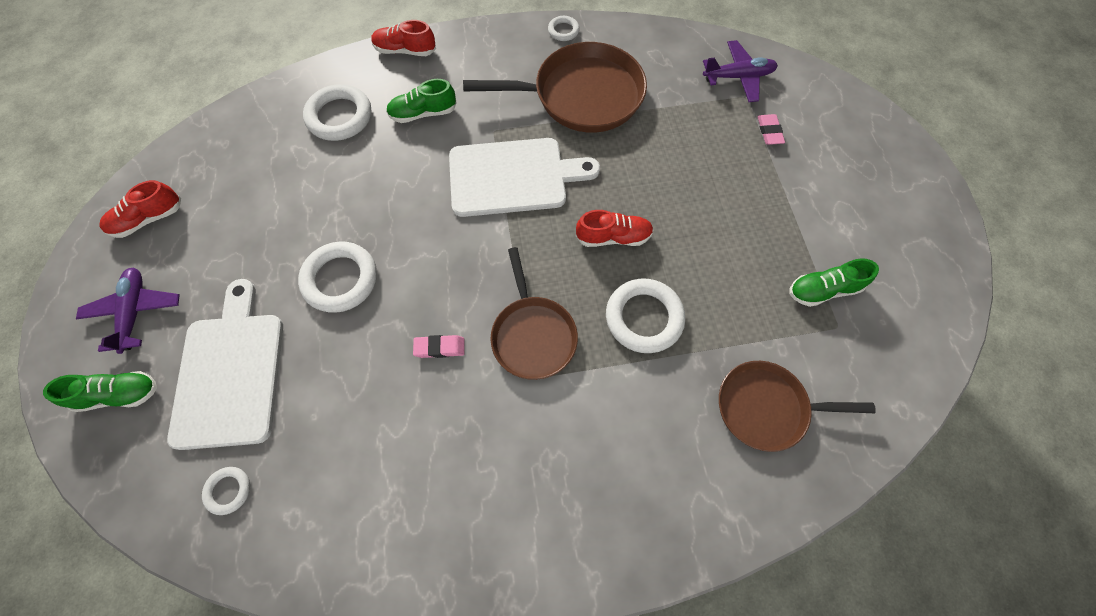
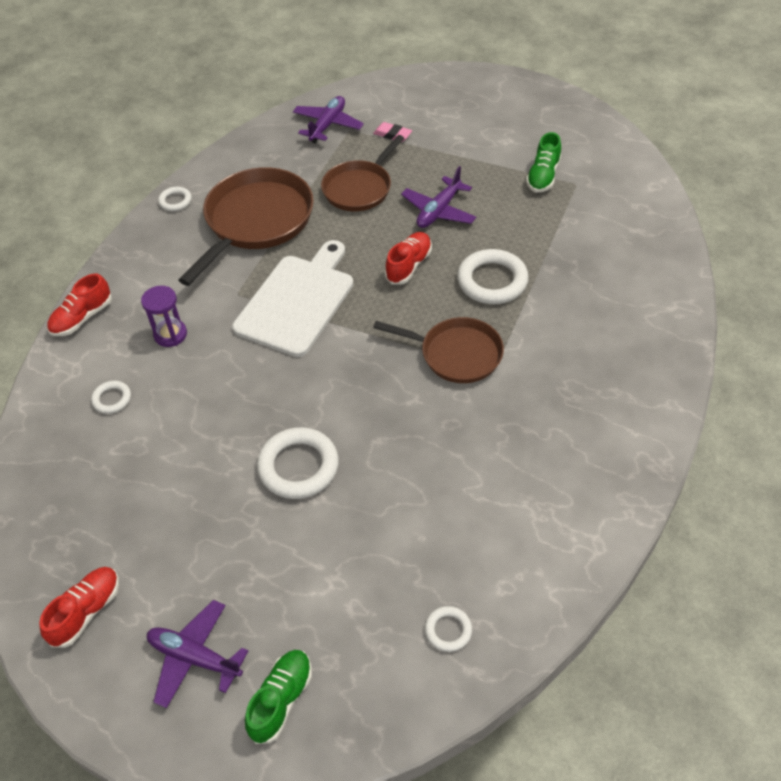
camera: 55 degrees left, 15 degrees down
(148, 219) = (86, 611): red shoe -> red shoe turned 150 degrees counterclockwise
(230, 373) = (329, 591): white cutting board -> none
(339, 117) = (112, 399): white ring -> white ring, size x0.52
(423, 113) = (170, 334): green shoe -> purple hourglass
(440, 347) = (422, 420): pink eraser -> none
(700, 223) = (439, 211): none -> purple plane
(766, 407) = (608, 250): brown pan -> brown pan (359, 188)

